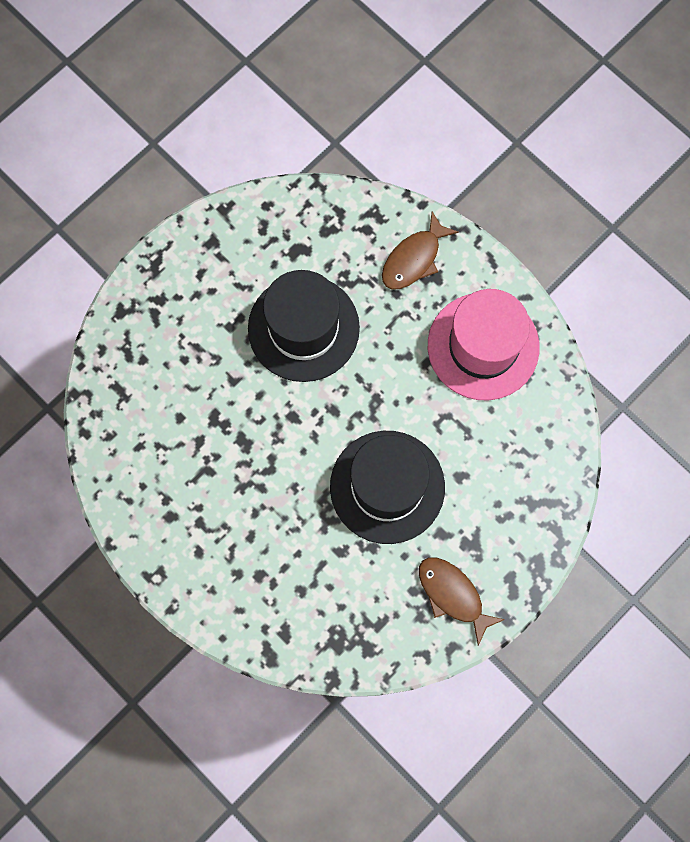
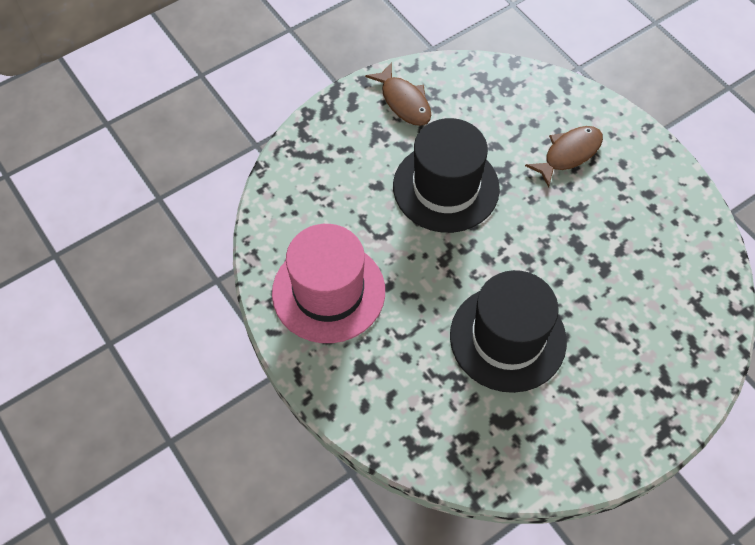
camera: 170 degrees left, 15 degrees down
(414, 259) = (380, 390): brown fish -> brown fish (569, 154)

